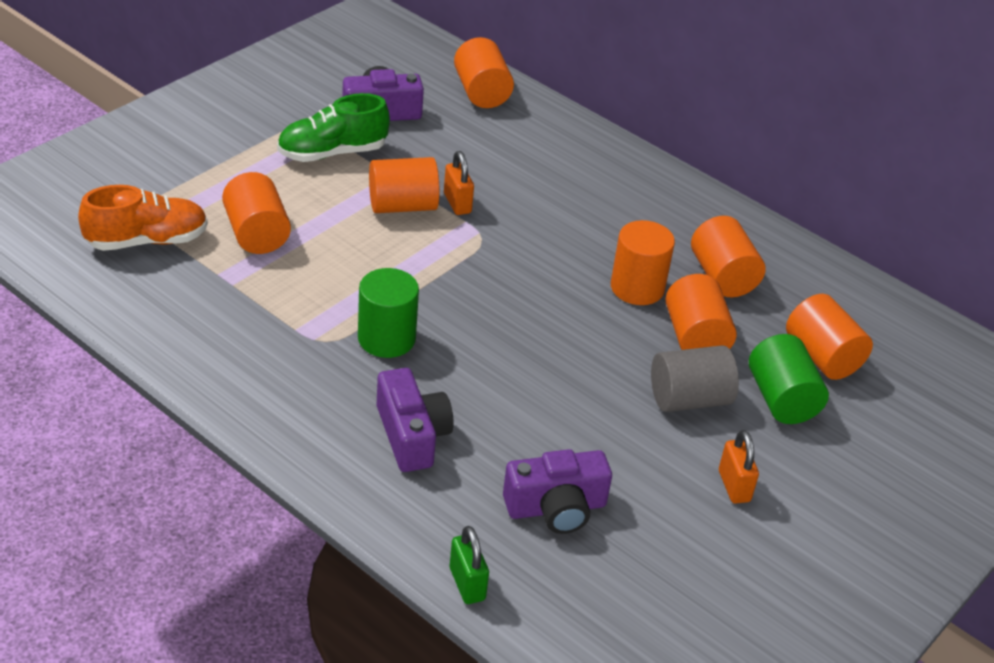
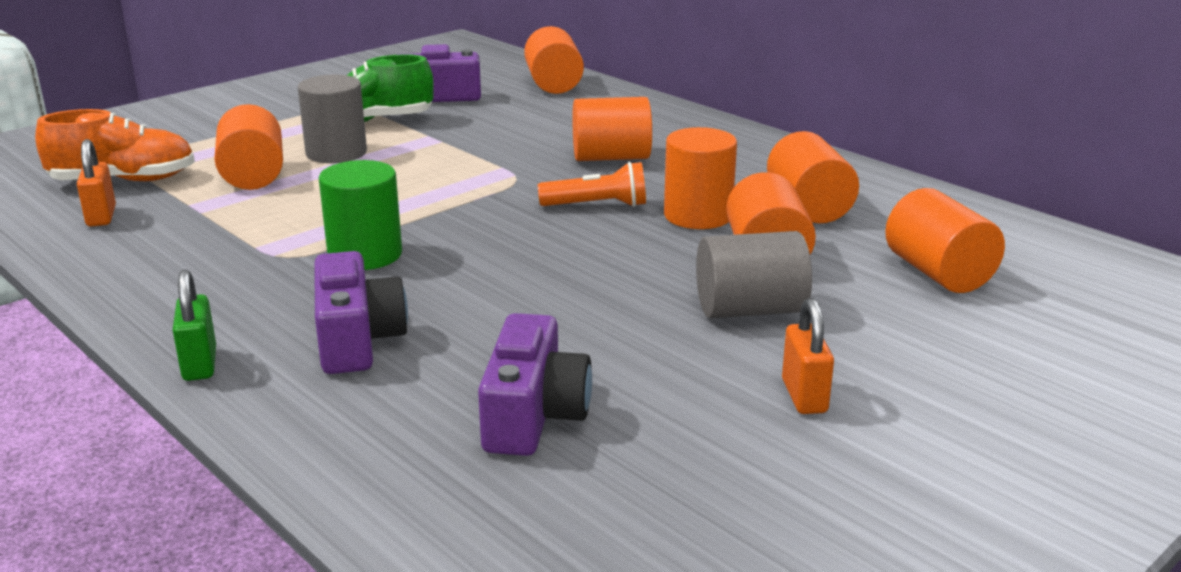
camera: 10 degrees right, 15 degrees down
(317, 200) = (336, 153): none -> grey cylinder
(402, 206) = (433, 156): orange cylinder -> orange cylinder (611, 157)
(457, 203) = (497, 155): orange padlock -> orange padlock (101, 216)
(467, 584) = (367, 499): green padlock -> green padlock (200, 364)
(555, 274) = (597, 205): none -> orange flashlight
(556, 508) = (533, 415): purple camera -> purple camera turned 75 degrees counterclockwise
(781, 399) = (880, 311): green cylinder -> none

